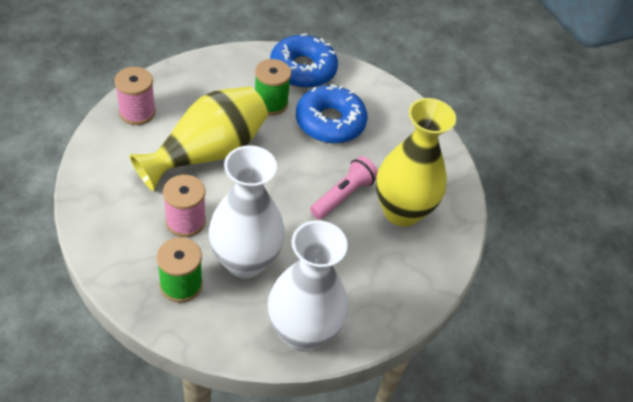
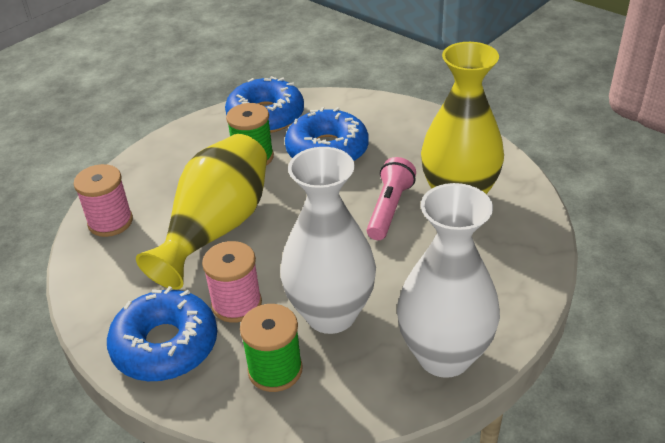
camera: 15 degrees left, 10 degrees down
(120, 230) = (165, 345): none -> blue donut

